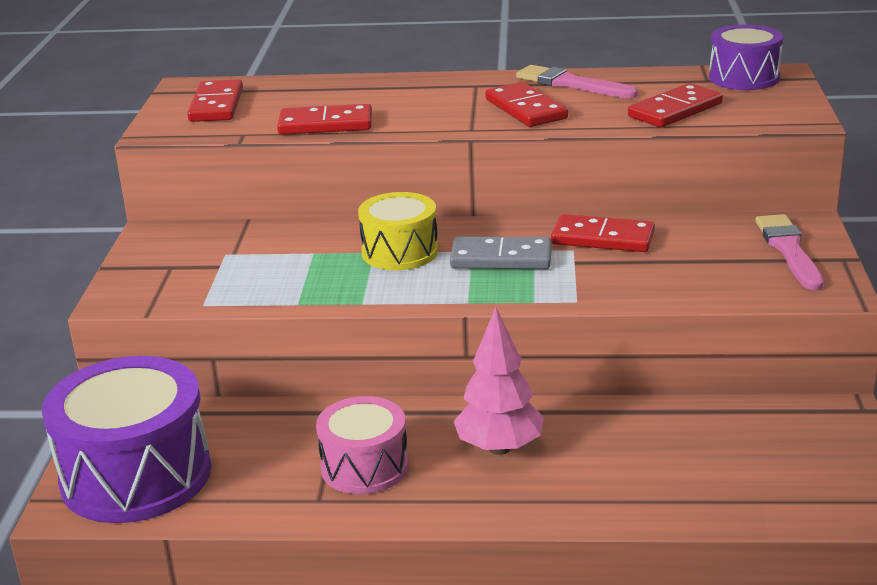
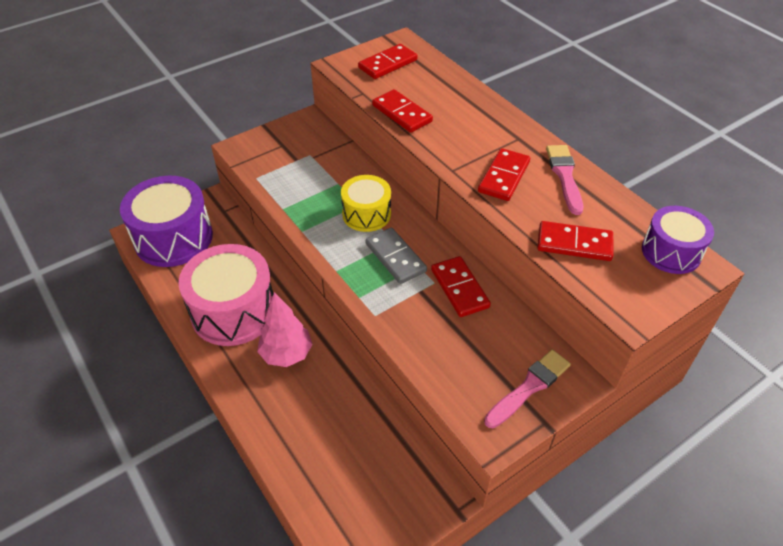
camera: 50 degrees right, 20 degrees up
(364, 467) = (233, 311): pink drum -> pink drum, size x1.70

